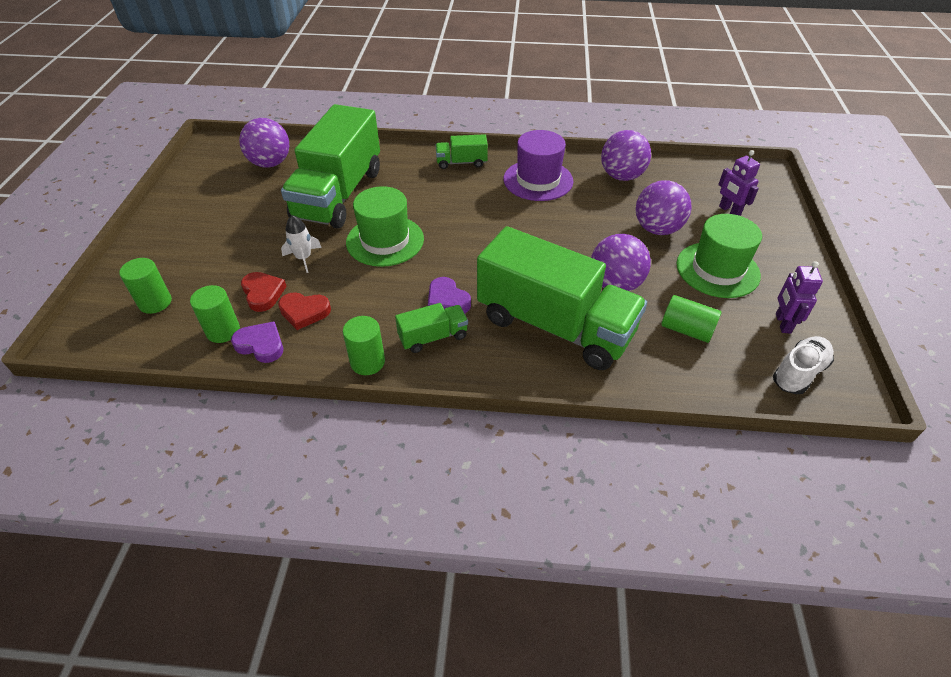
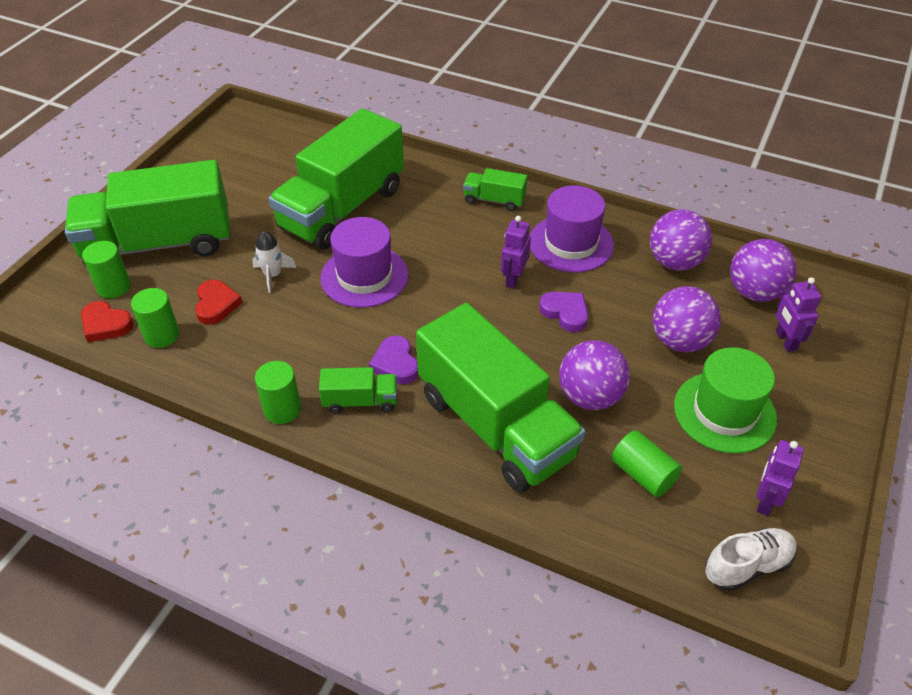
camera: 20 degrees right, 0 degrees up
(183, 257) = (158, 244): none -> green truck
(261, 345) = (190, 360): purple heart -> purple heart (565, 313)
(270, 163) = (289, 154): purple ball -> purple ball (754, 292)
(304, 312) = (246, 336): red heart -> red heart (106, 324)
(385, 241) = (364, 276): green hat -> purple hat
(508, 215) = (513, 279): none -> purple robot

